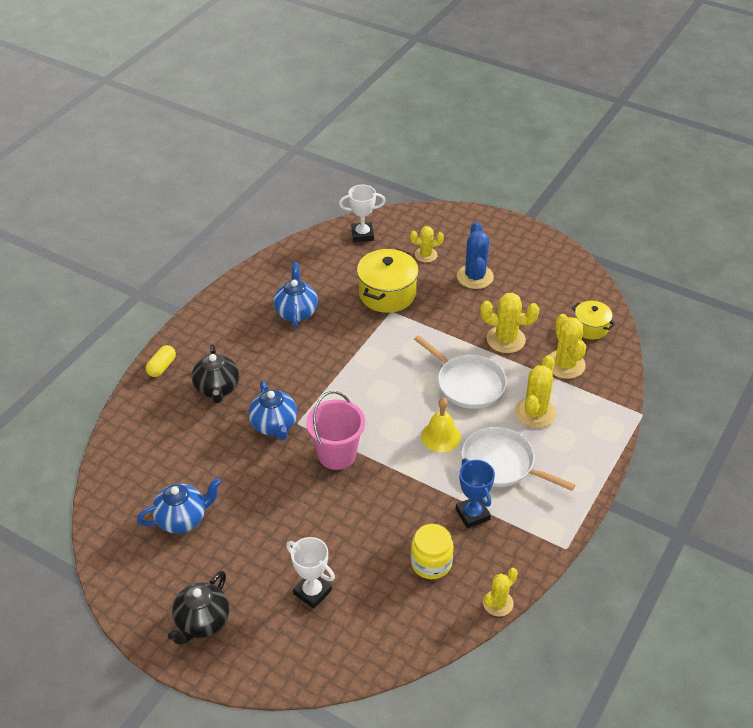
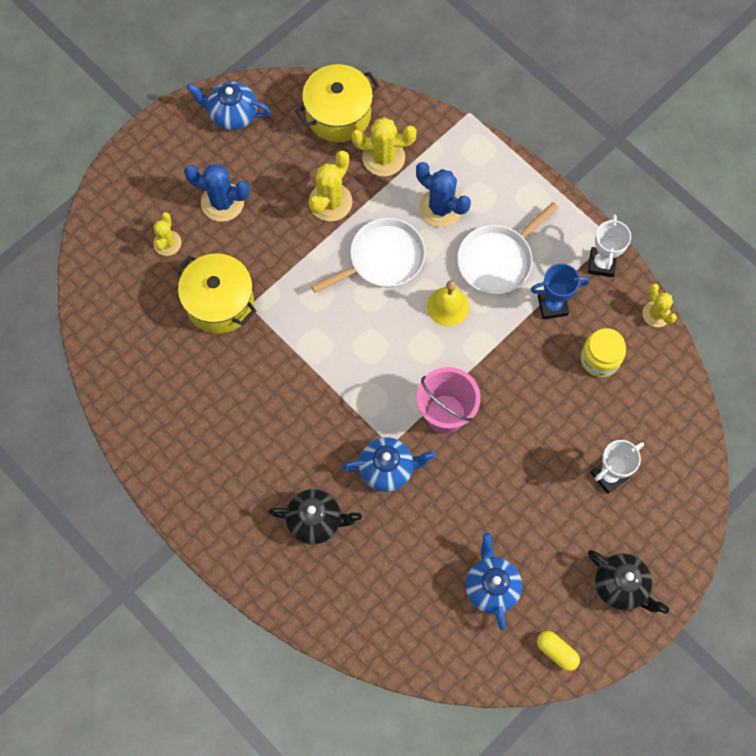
camera: 75 degrees left, 25 degrees up
(162, 367) = (262, 578): yellow capsule -> yellow capsule (556, 651)
(296, 312) = (218, 409): blue teapot -> blue teapot (232, 115)
(362, 235) = (106, 303): white trophy -> white trophy (601, 263)
(535, 412) = (440, 208): yellow cactus -> blue cactus
(590, 328) = (338, 115): yellow pot -> yellow pot, size x1.70

